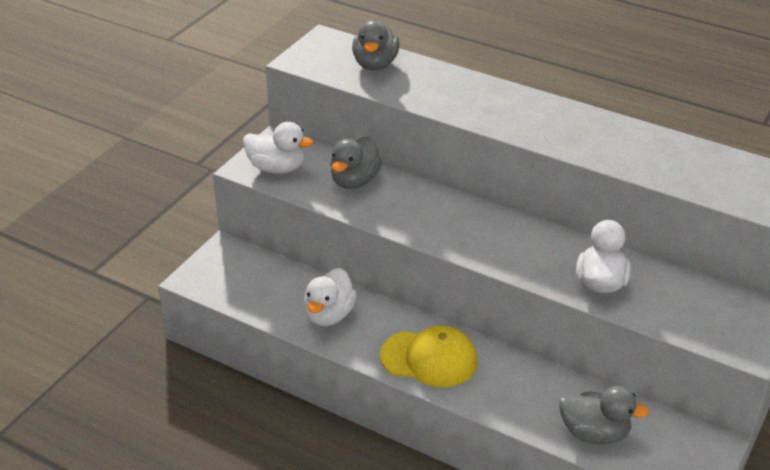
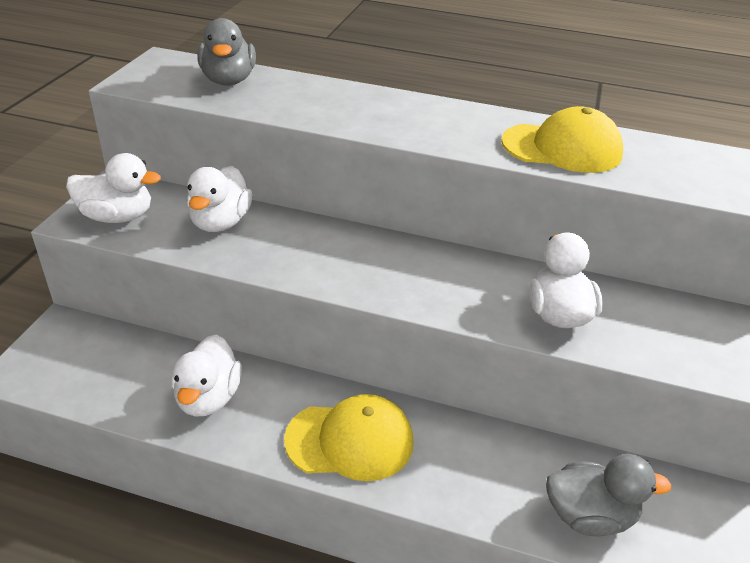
camera: 15 degrees left, 0 degrees up
(354, 181) = (220, 222): grey duck -> white duck
(630, 151) = (562, 148): none -> yellow cap

